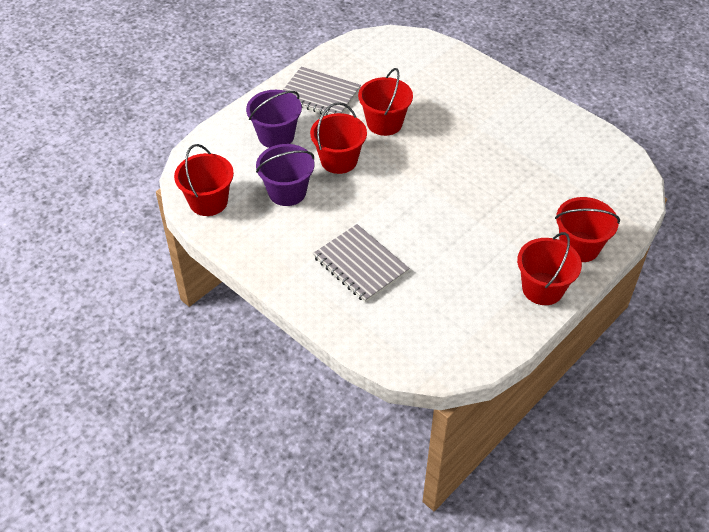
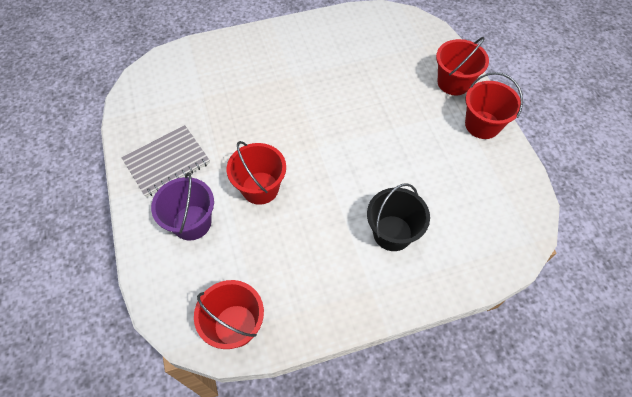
camera: 60 degrees left, 10 degrees up
(287, 192) = (270, 248): purple bucket -> none
(360, 264) = (392, 233): grey notebook -> black bucket
(384, 123) = (241, 132): red bucket -> none

